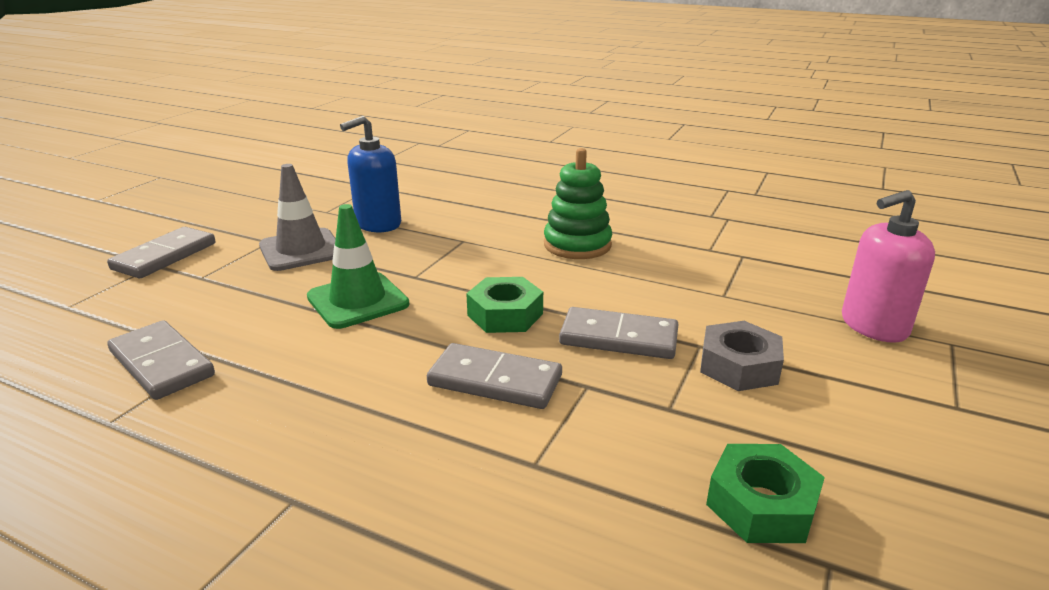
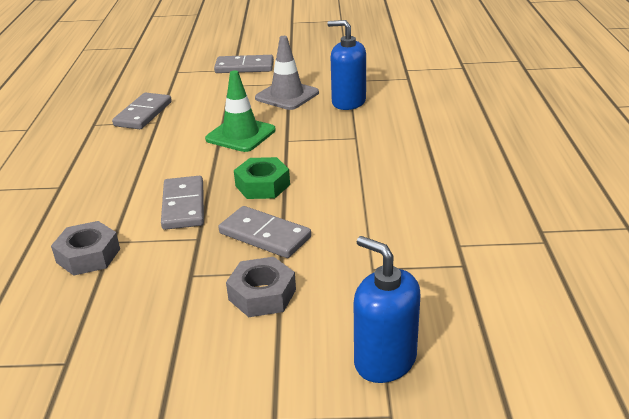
camera: 65 degrees right, 5 degrees up
(556, 497) = (88, 255): none -> grey nut
(577, 245) = (396, 181): green stacking toy -> none
(618, 338) = (265, 235): grey domino -> grey domino turned 45 degrees counterclockwise
(761, 504) = (108, 328): green nut -> none
(873, 326) = (384, 360): pink soap dispenser -> blue soap dispenser

